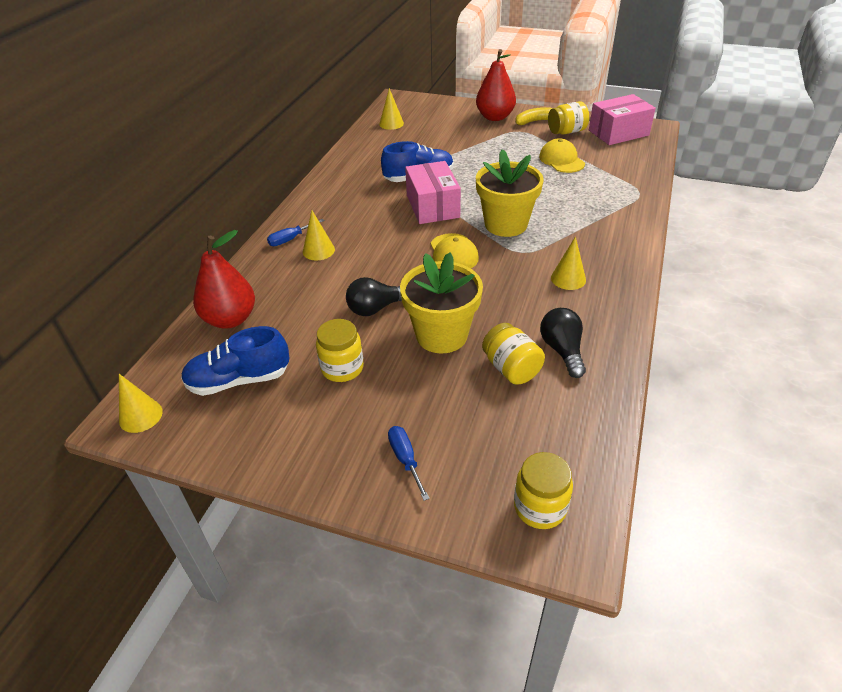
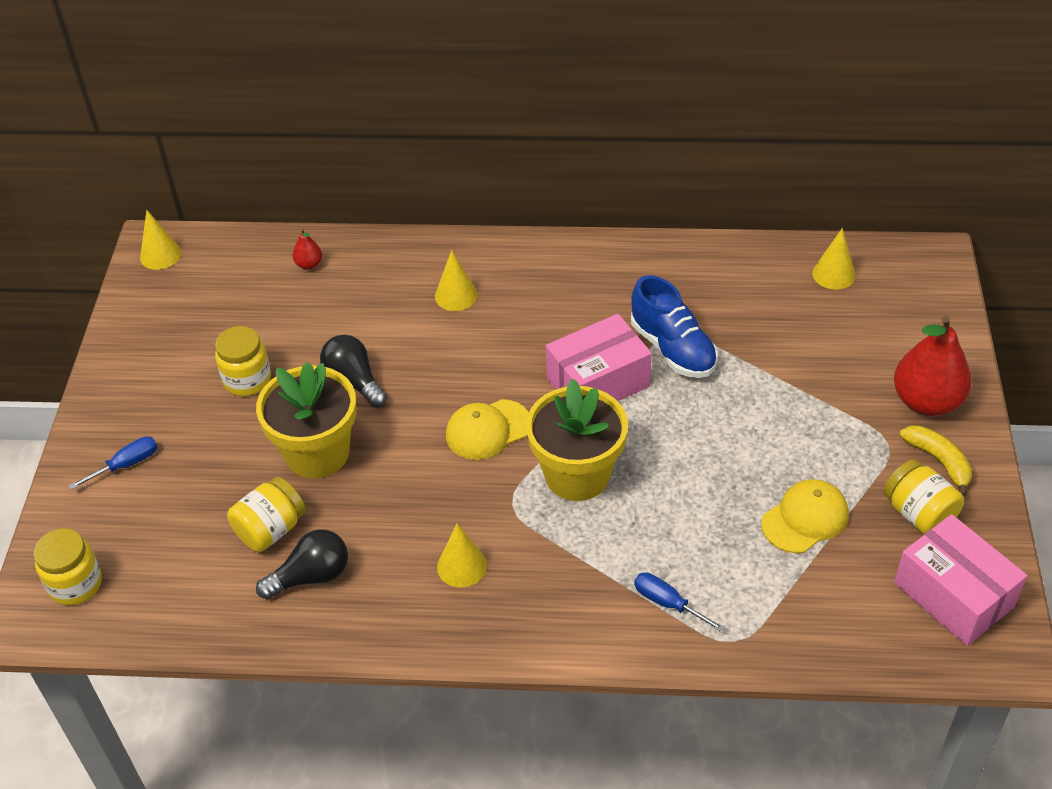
camera: 75 degrees right, 5 degrees up
(230, 319) = (309, 264): red pear -> red pear, size x0.44
(239, 380) = (217, 305): blue shoe -> none
(290, 239) = (472, 262): blue screwdriver -> blue screwdriver (668, 603)

